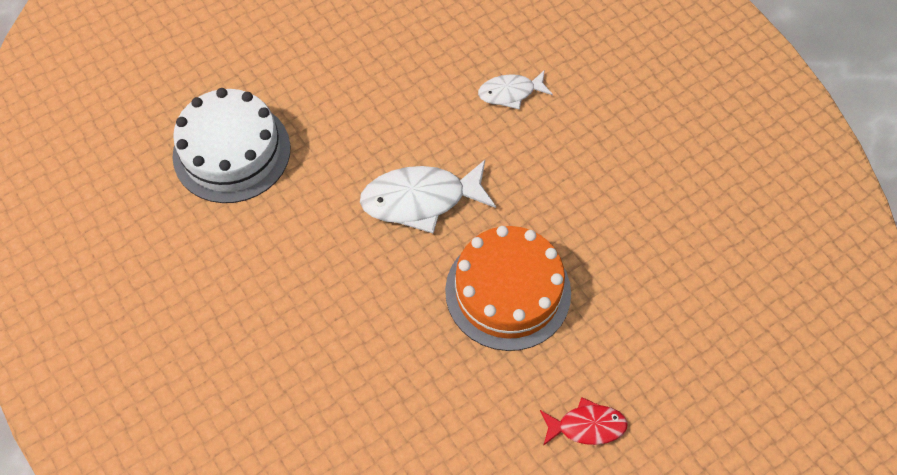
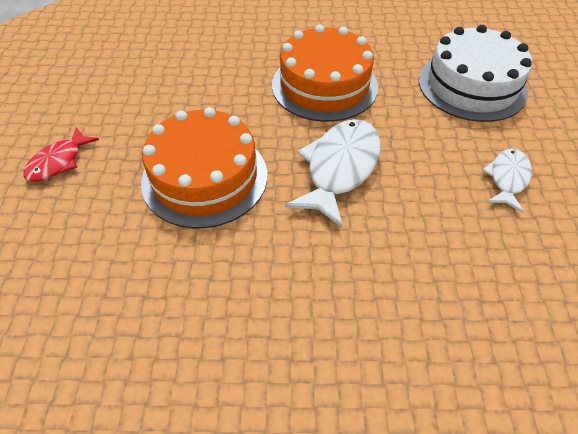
camera: 125 degrees right, 10 degrees down
(317, 273) = (324, 85): none -> orange cake
(510, 93) = (419, 310): white fish -> white fish (507, 179)

